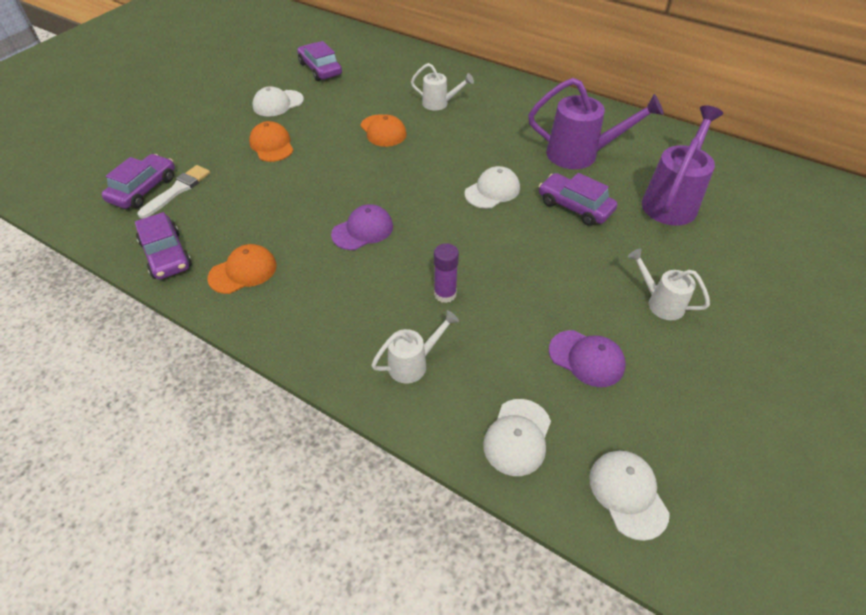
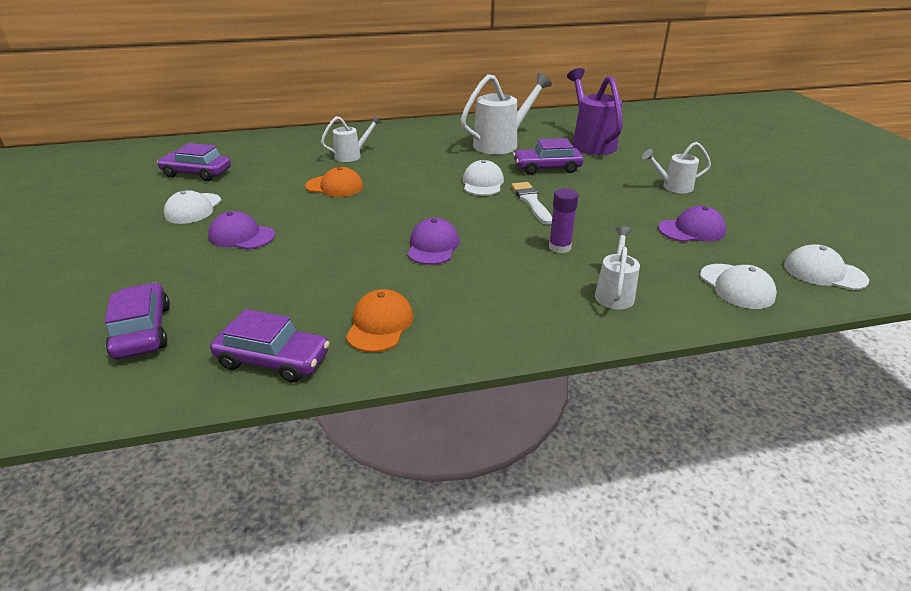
camera: 45 degrees left, 15 degrees down
(177, 190) = (191, 311): white brush -> white brush (531, 202)
(272, 145) = (241, 236): orange cap -> purple cap
(580, 154) = (501, 144): purple watering can -> white watering can

